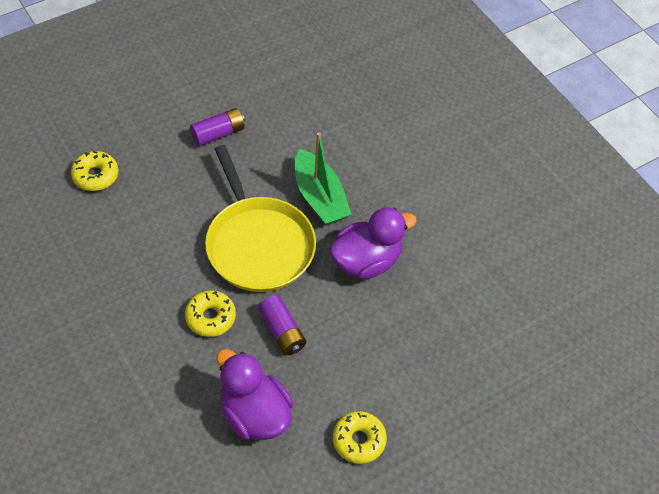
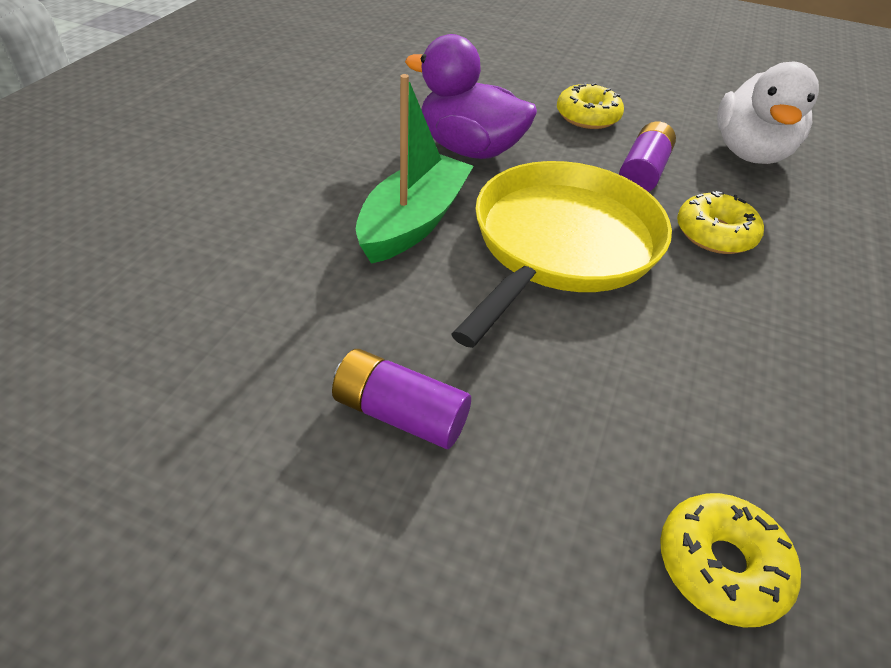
camera: 125 degrees left, 10 degrees down
(254, 414) = (749, 153): purple duck -> white duck
(358, 440) = (667, 90): yellow donut -> yellow donut (587, 116)

